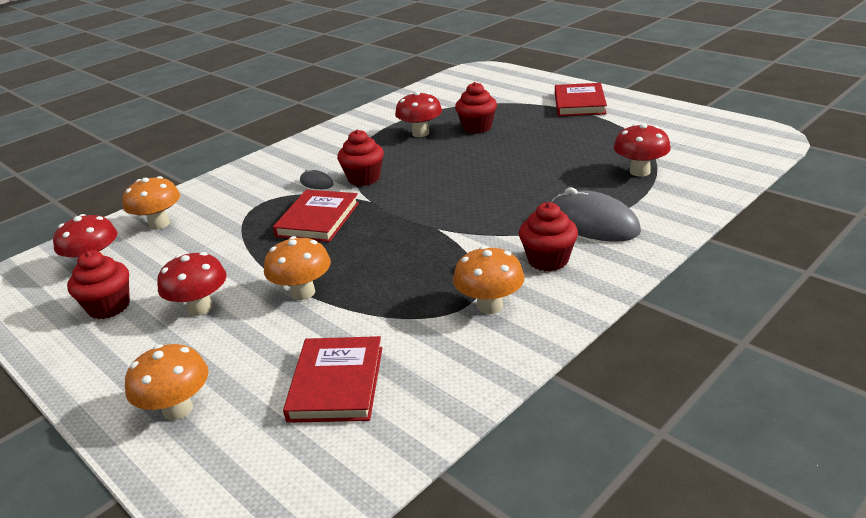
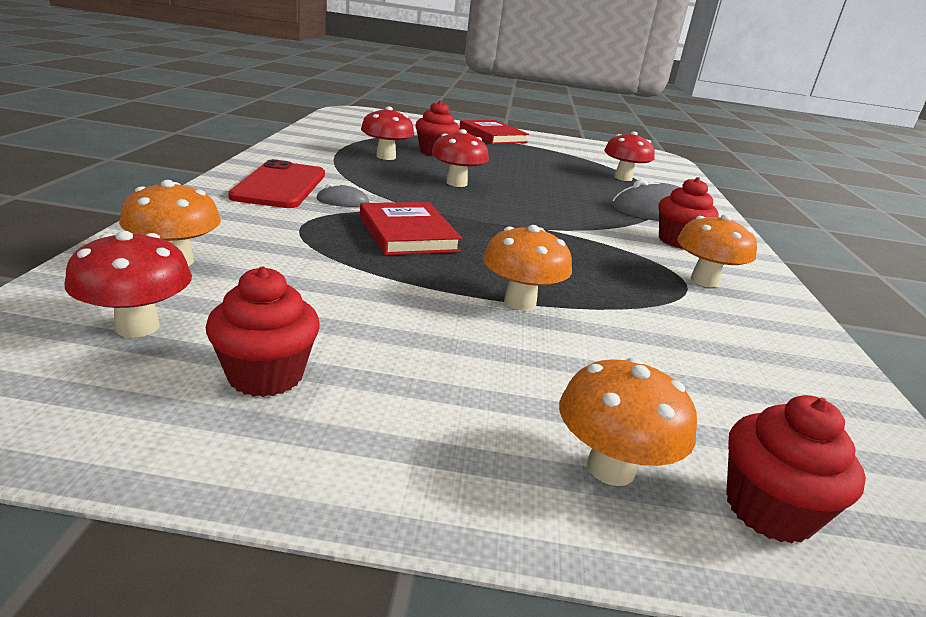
camera: 45 degrees left, 5 degrees down
(200, 308) = (421, 344): red mushroom -> red mushroom (456, 183)
(295, 163) = (280, 185): none -> red phone
(336, 383) = (715, 377): red book -> none
(364, 178) = (393, 194): red cupcake -> red cupcake (768, 510)

